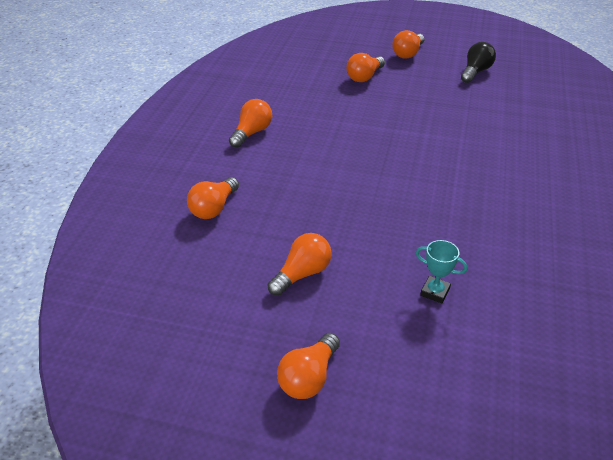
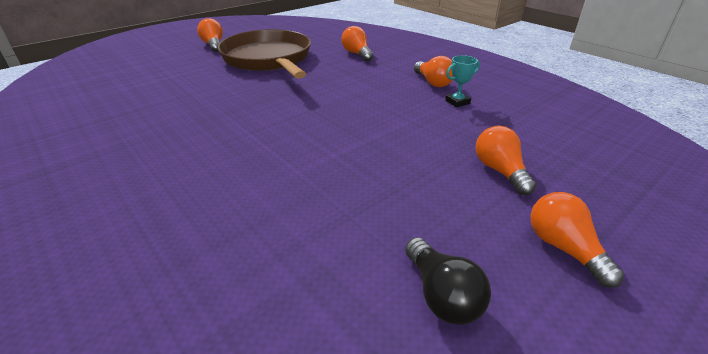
camera: 125 degrees right, 5 degrees down
(302, 274) = (268, 59): orange light bulb -> brown pan
(435, 292) = (189, 82): turquoise trophy -> turquoise trophy (457, 102)

